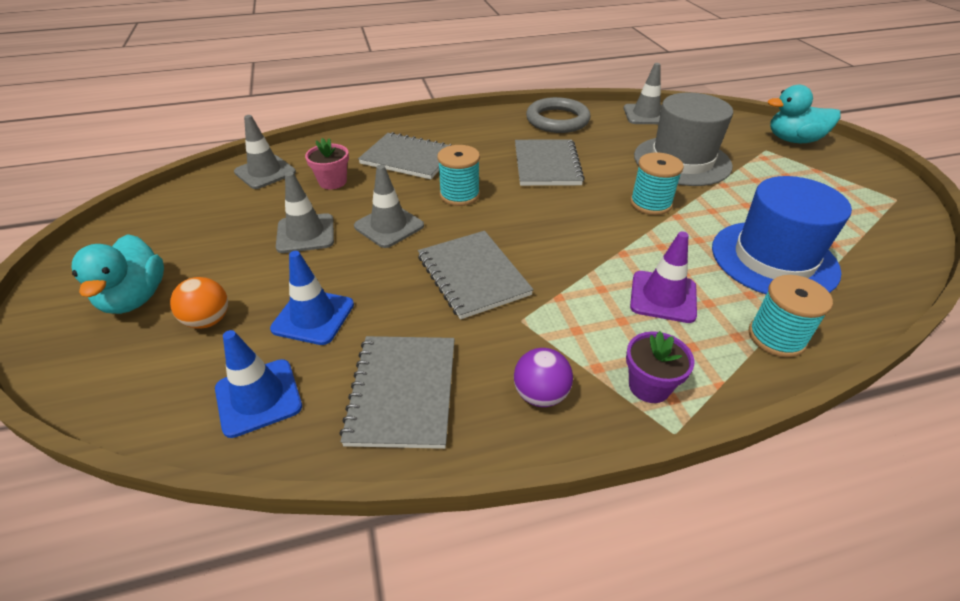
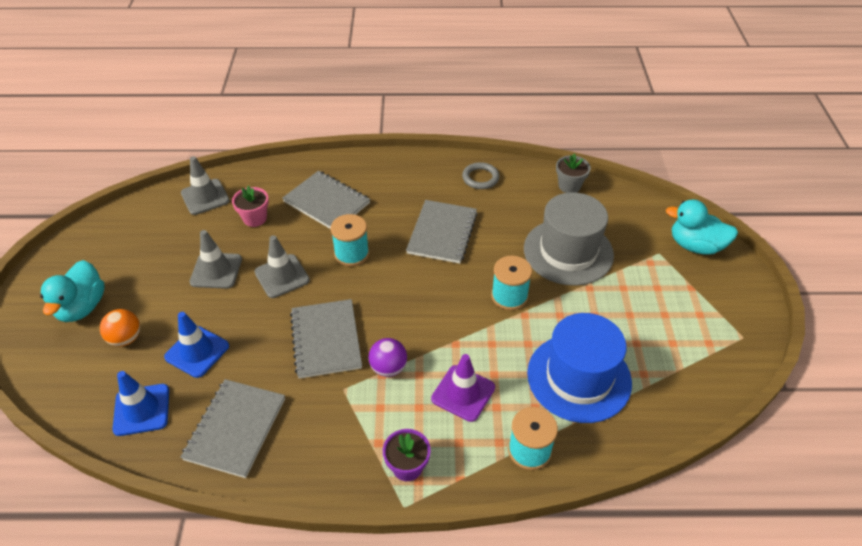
camera: 15 degrees right, 5 degrees up
(540, 395) = (327, 454): purple ball -> purple ball (388, 368)
(557, 120) = (480, 178): grey ring -> grey ring, size x0.61
(646, 115) = (569, 186): grey traffic cone -> grey flower pot

